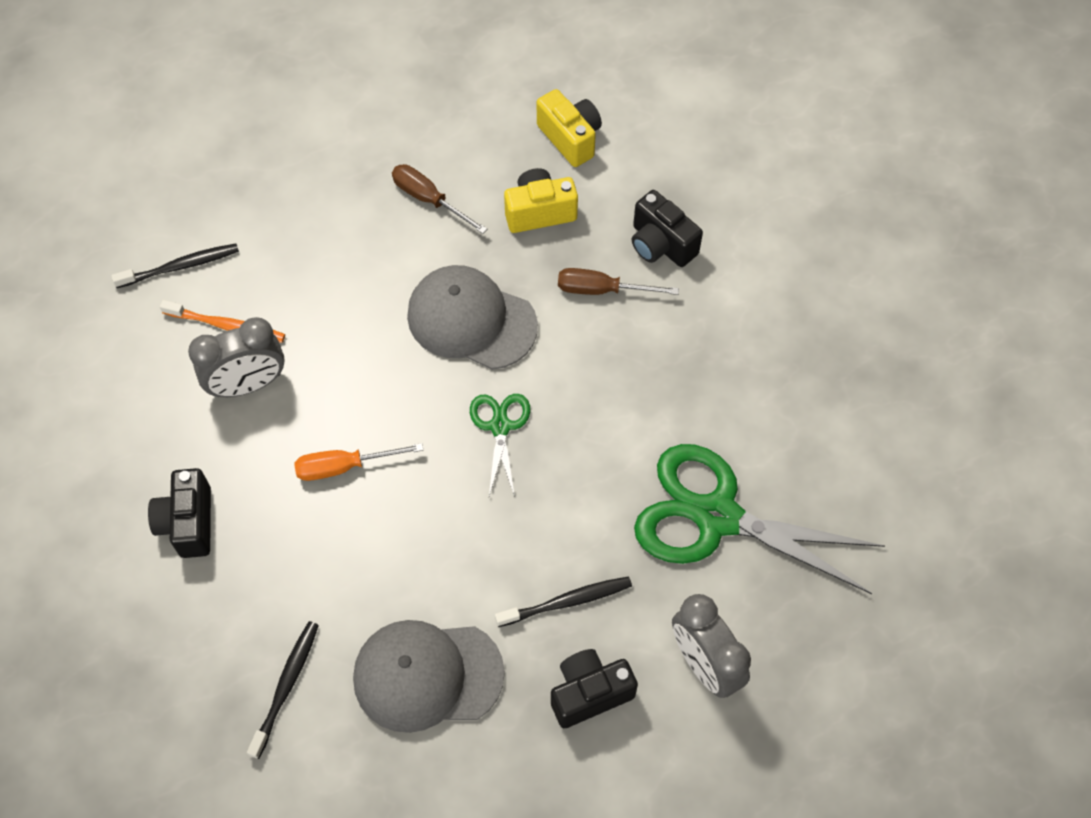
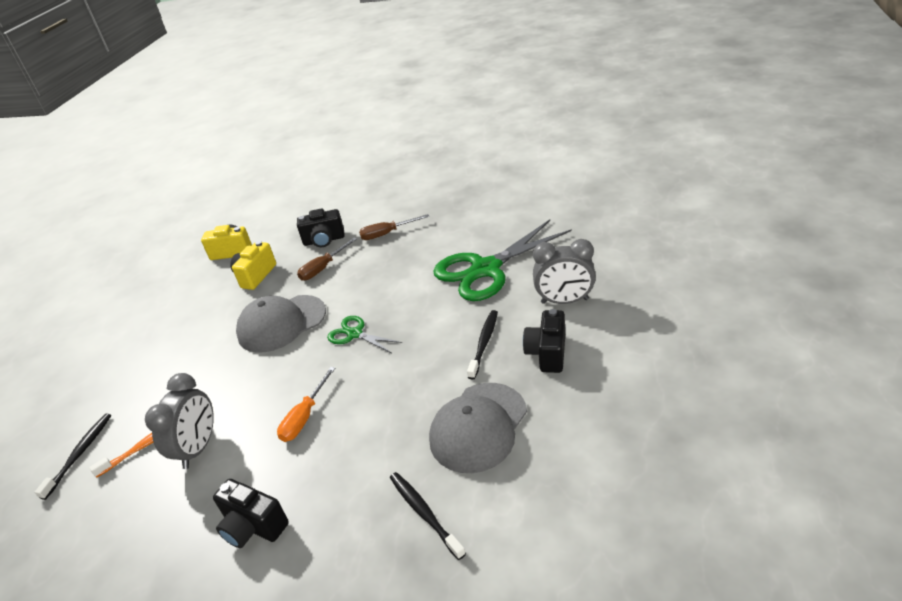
camera: 50 degrees left, 25 degrees down
(429, 199) = (194, 316): brown screwdriver -> brown screwdriver (387, 234)

